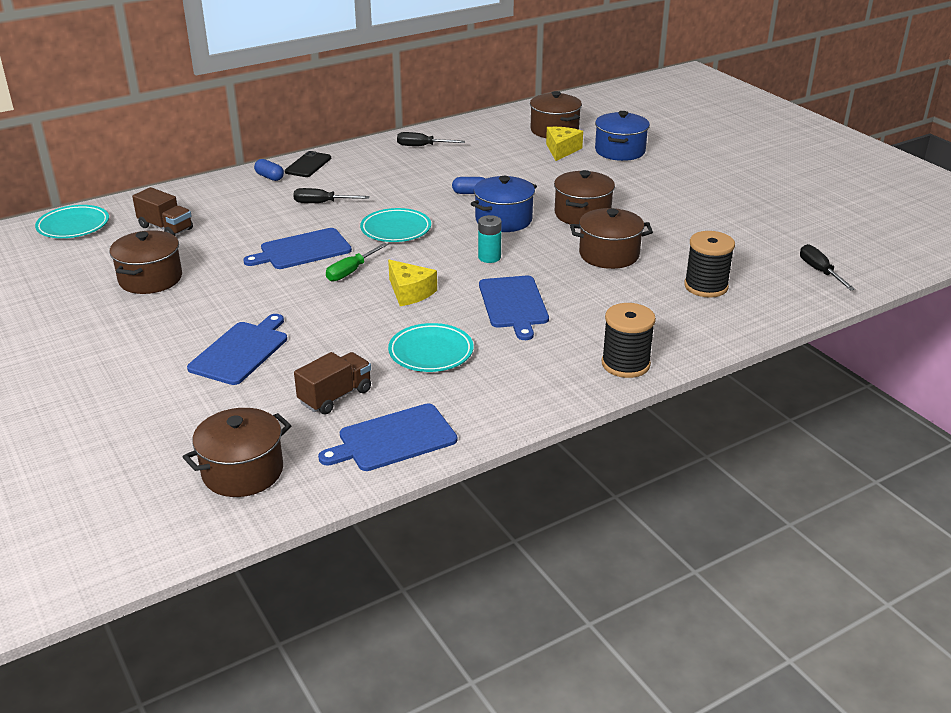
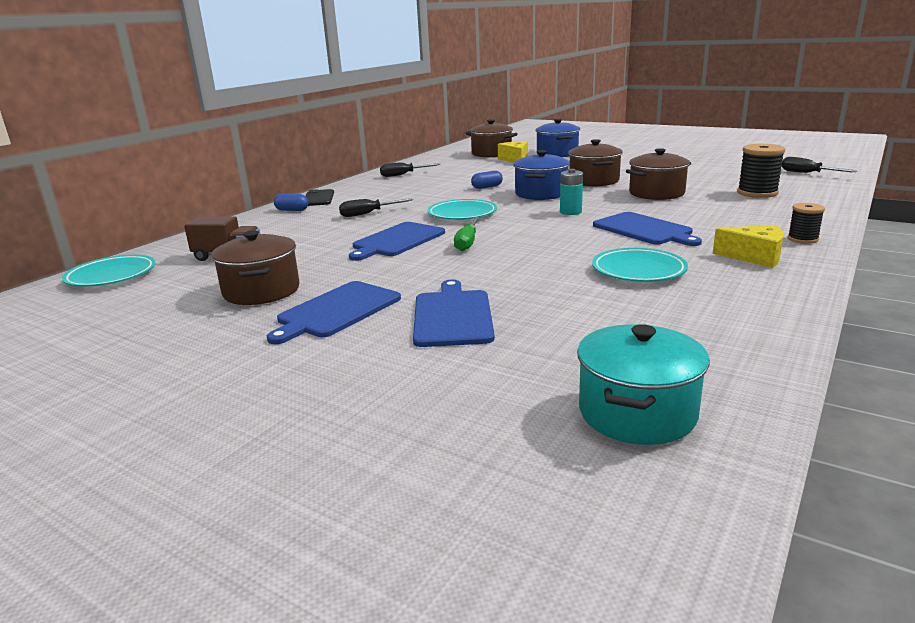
camera: 25 degrees left, 10 degrees down
(243, 471) = (637, 413): brown pot -> turquoise pot
(335, 396) = (613, 321): brown truck -> none
(393, 439) = (733, 335): blue cutting board -> blue cutting board (336, 311)
(410, 292) = (545, 242): yellow cheese -> yellow cheese (755, 257)
(625, 364) = (802, 239): black spool -> black spool, size x0.60

